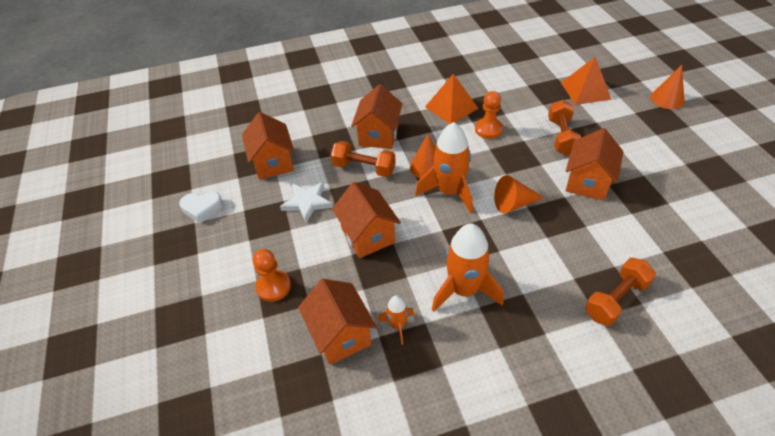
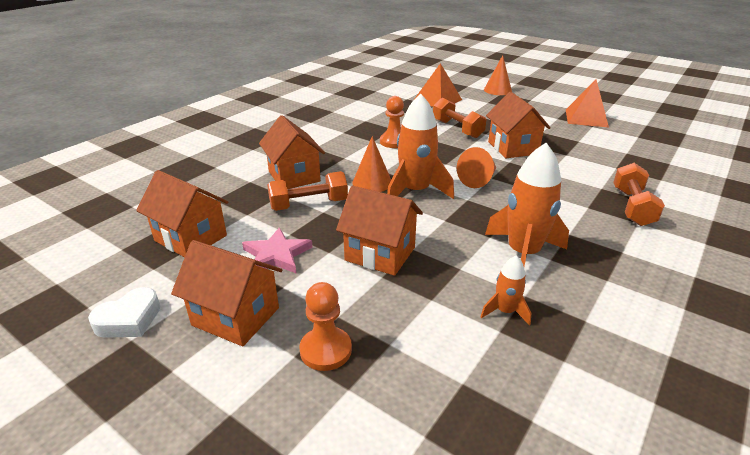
camera: 40 degrees left, 15 degrees down
(307, 202) = (276, 255): white star -> pink star
(340, 335) = (460, 352): orange house -> orange house (235, 316)
(451, 107) = (342, 138): orange pyramid -> orange pyramid (586, 118)

